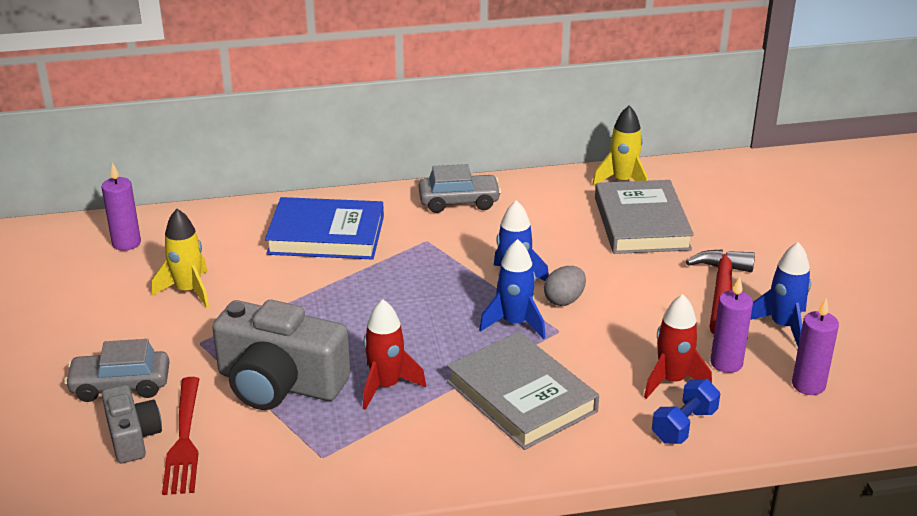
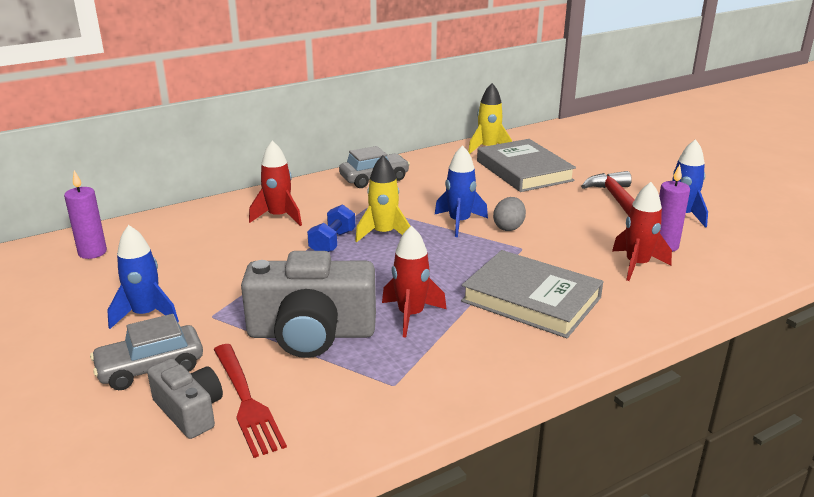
camera: 20 degrees left, 5 degrees down
(188, 291) = (176, 278): yellow rocket -> yellow rocket (383, 234)
(326, 235) = (279, 217): blue book -> red rocket
(515, 323) = (483, 249): blue rocket -> blue rocket (146, 315)
(684, 426) = (674, 293): blue dumbbell -> blue dumbbell (332, 242)
(808, 385) = (734, 248): purple candle -> none

